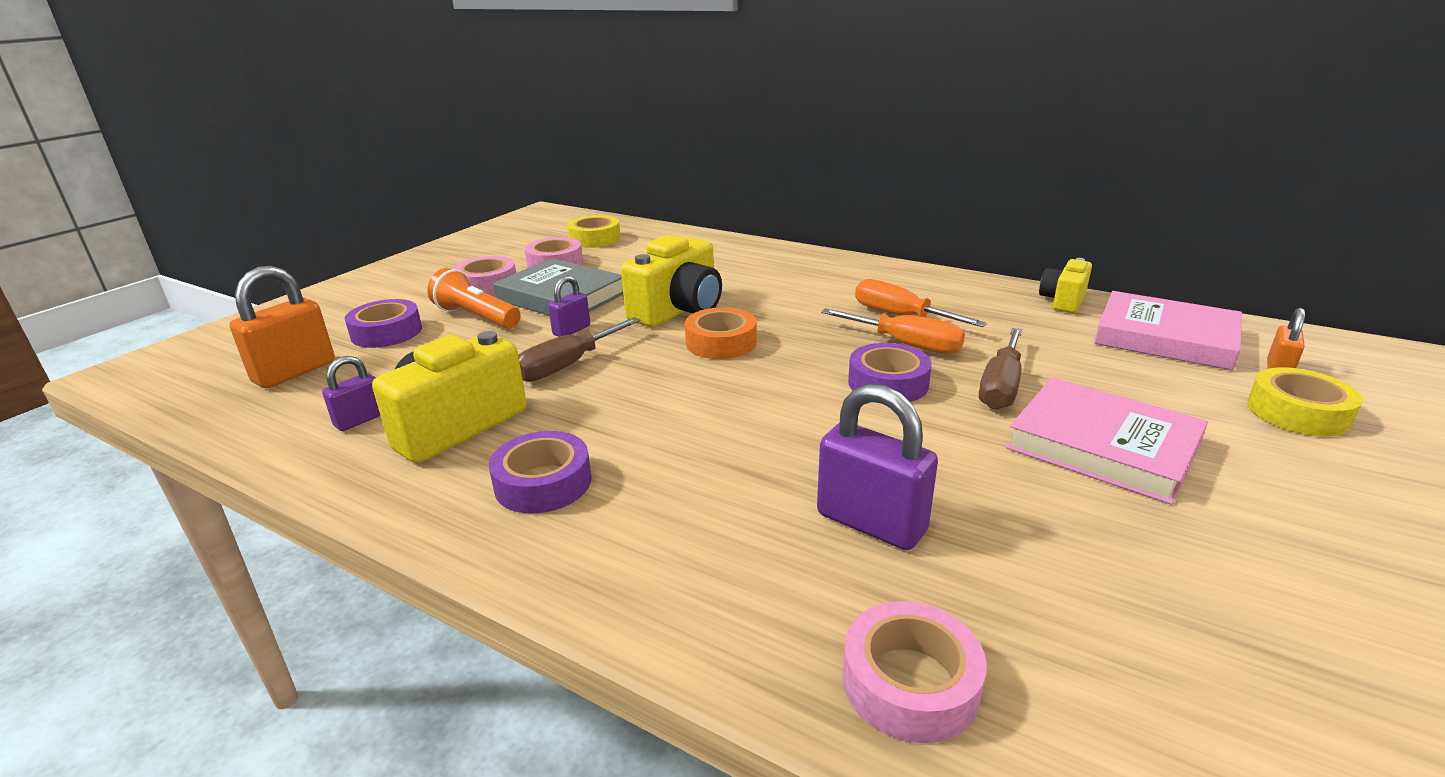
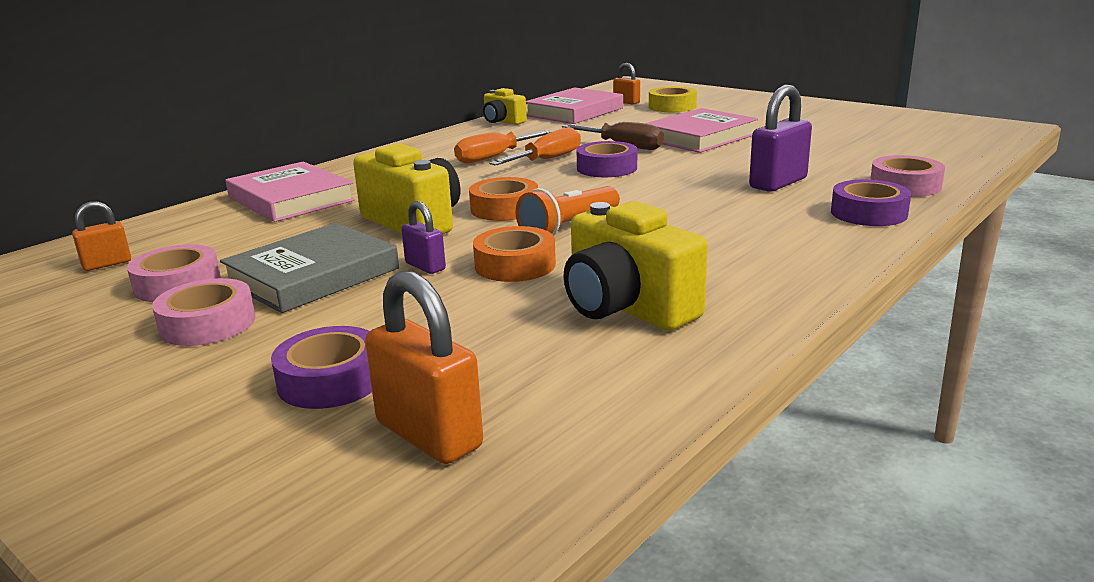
camera: 80 degrees left, 5 degrees down
(360, 420) = (599, 360): purple padlock -> none
(476, 317) = (333, 321): orange flashlight -> orange flashlight (569, 227)
(543, 483) = (733, 265): purple tape -> purple tape (868, 213)
(567, 365) = (515, 265): brown screwdriver -> orange tape
(594, 239) = (107, 264): yellow tape -> orange padlock
(734, 258) = (290, 199): none -> pink book

